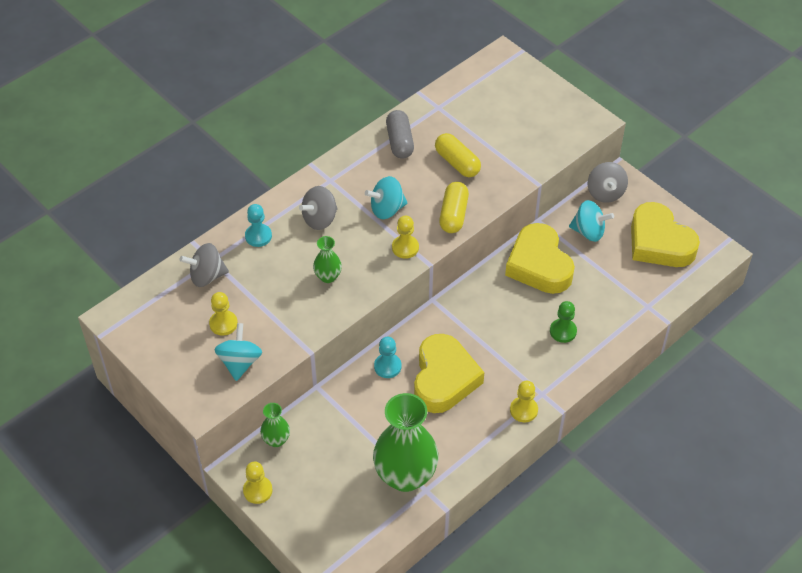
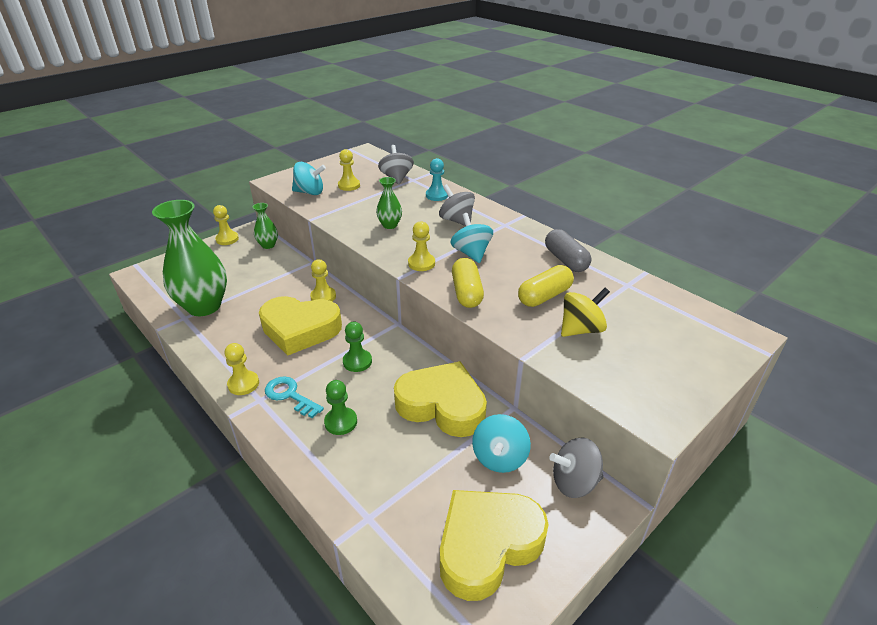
camera: 90 degrees right, 15 degrees down
(387, 366) = (323, 296): turquoise pawn -> yellow pawn
(399, 142) = (565, 260): grey capsule -> grey capsule turned 75 degrees clockwise
(453, 215) = (467, 292): yellow capsule -> yellow capsule turned 75 degrees clockwise
(489, 327) = (357, 361): none -> green pawn
(501, 146) = (581, 329): none -> yellow spinning top
(535, 372) = (290, 395): none -> turquoise key
(539, 265) = (442, 405): yellow heart -> yellow heart turned 45 degrees clockwise

